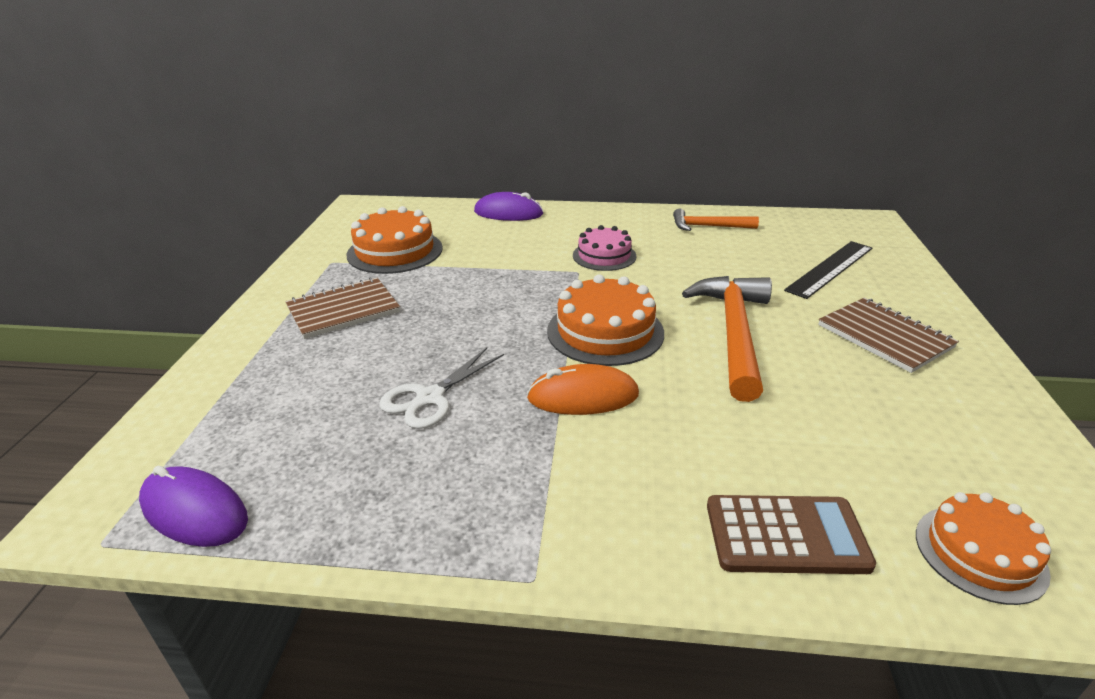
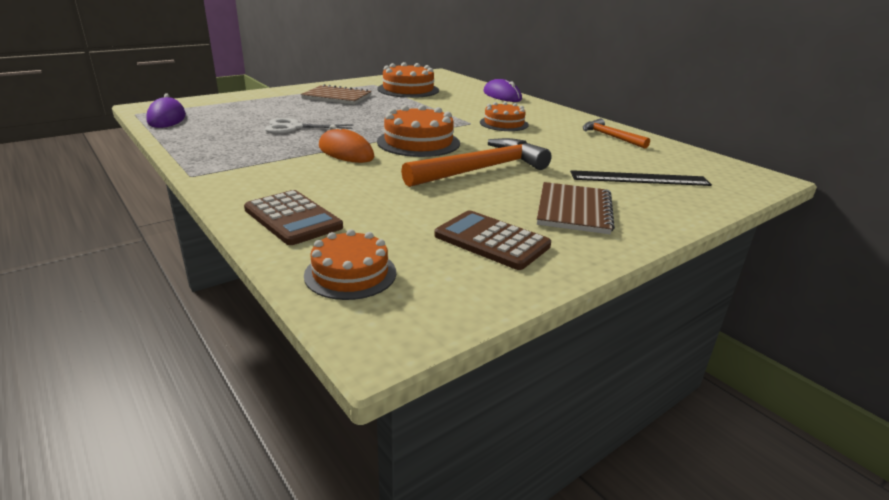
camera: 45 degrees right, 5 degrees down
(604, 256) = (504, 123): pink cake -> orange cake
(935, 417) = (491, 241): none -> brown calculator

